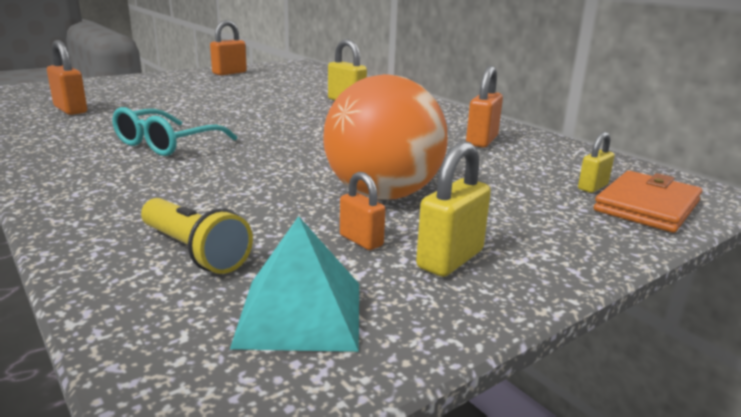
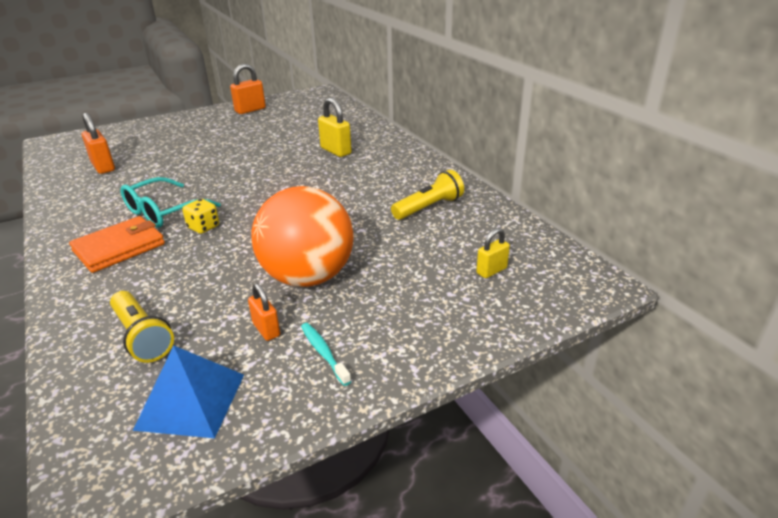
camera: 10 degrees right, 10 degrees up
(225, 156) = (203, 227): none -> yellow dice
(300, 313) = (191, 401): turquoise pyramid -> blue pyramid
(450, 259) = (323, 353): yellow padlock -> turquoise toothbrush
(482, 141) = (429, 207): orange padlock -> yellow flashlight
(647, 206) = (524, 296): orange wallet -> orange wallet (119, 247)

